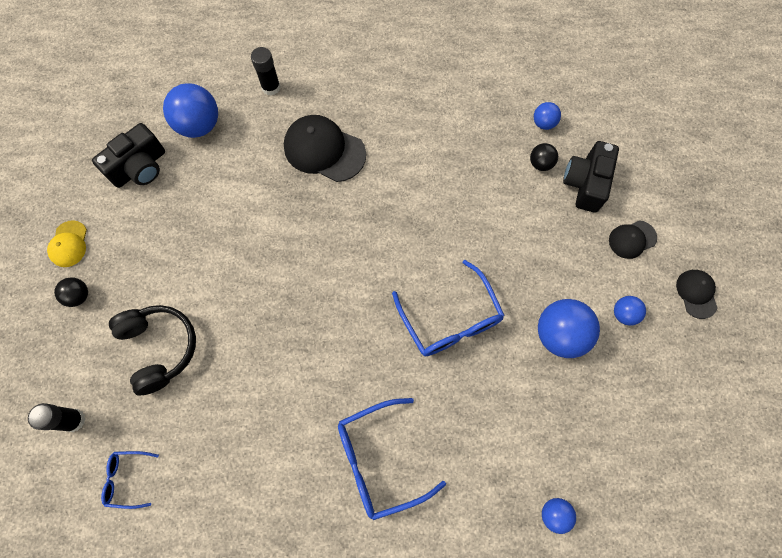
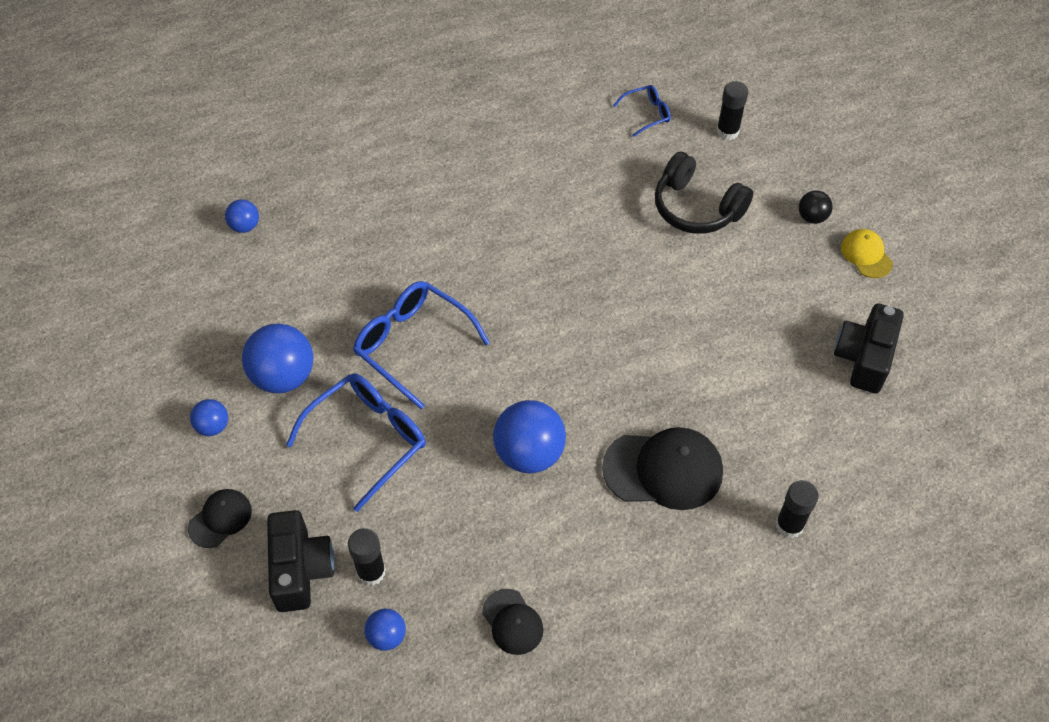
camera: 155 degrees right, 15 degrees down
(199, 125) = (839, 435): blue ball -> blue ball (529, 454)
(379, 460) = (429, 204): blue glasses -> blue glasses (368, 439)
(540, 164) = (371, 572): black ball -> black glue stick
(696, 293) = (126, 484): black cap -> black cap (512, 622)

